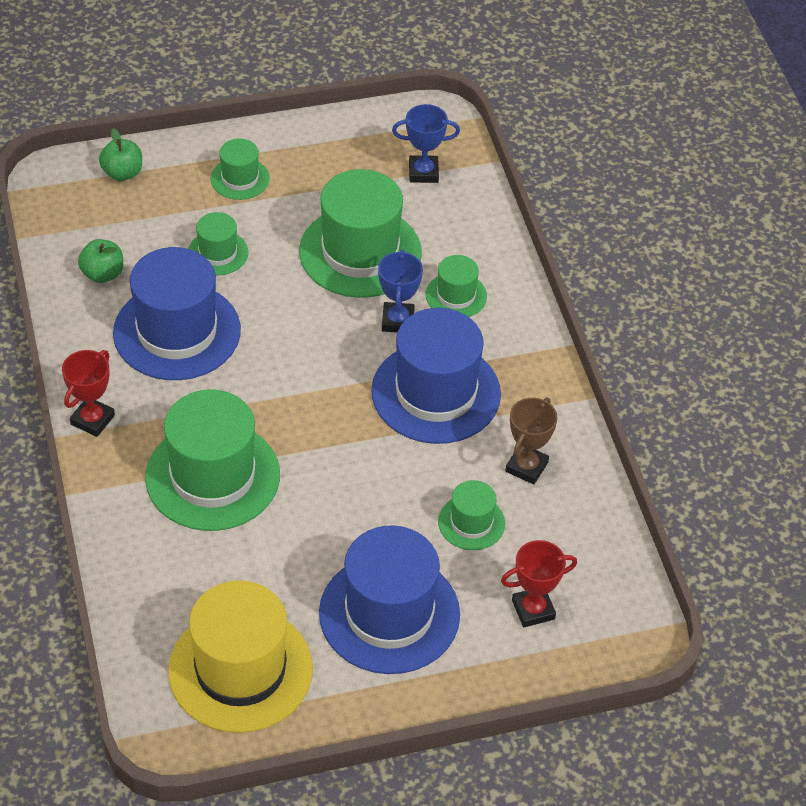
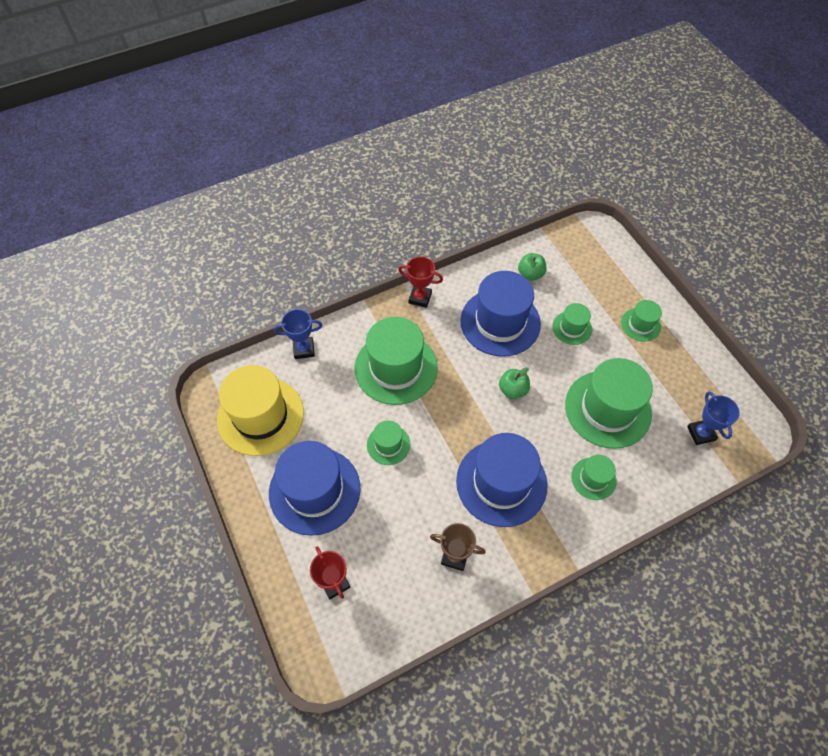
camera: 80 degrees right, 10 degrees up
(122, 173) = (615, 263): green apple -> green apple (513, 390)
(398, 321) = (556, 445): blue trophy -> blue trophy (304, 349)
(471, 522) = (397, 527): green hat -> green hat (388, 444)

